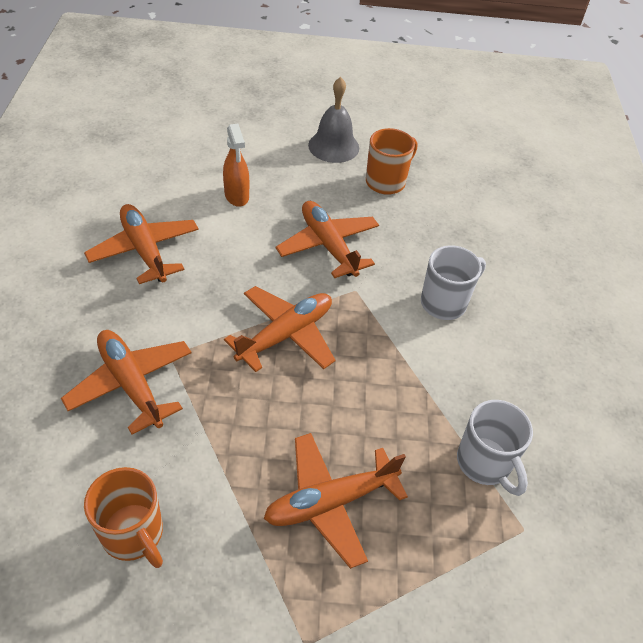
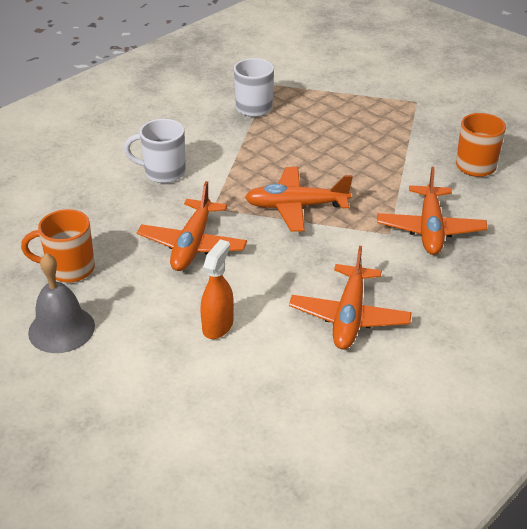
camera: 135 degrees left, 10 degrees down
(330, 502) = (355, 131): orange plane -> none

